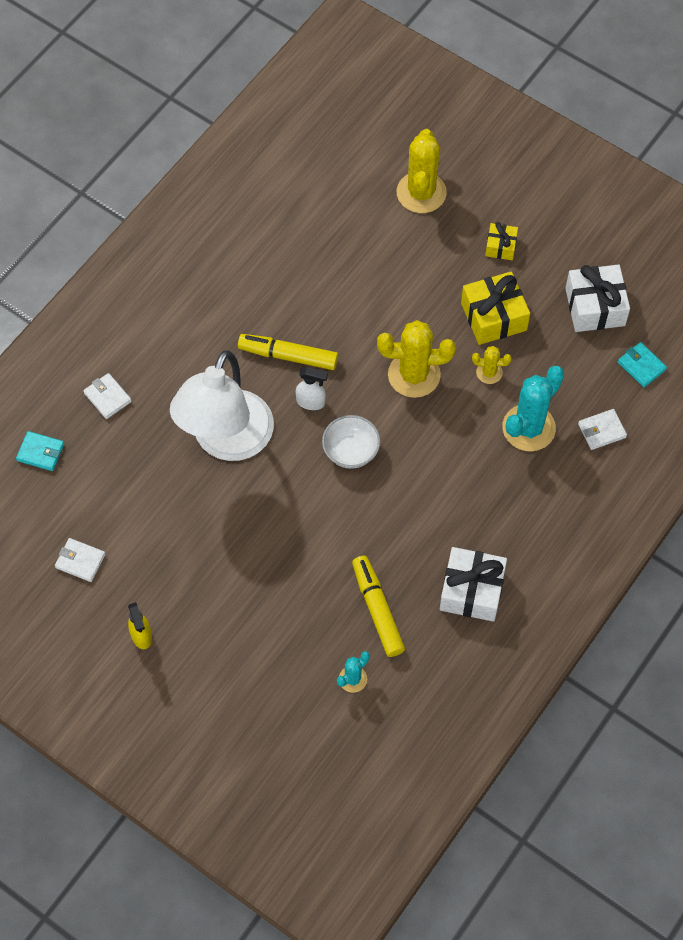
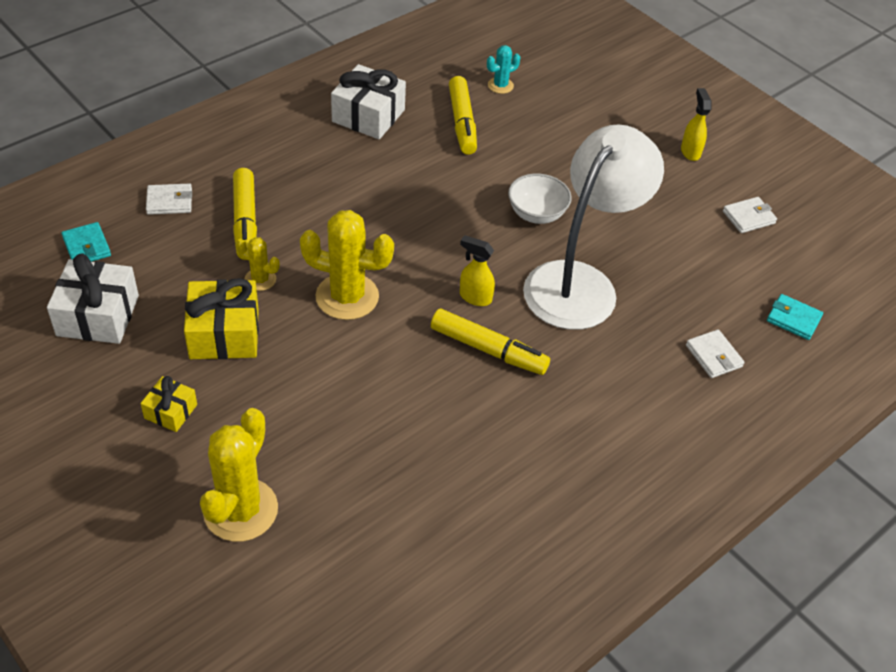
camera: 170 degrees left, 15 degrees down
(80, 561) = (748, 217): white wallet -> white wallet turned 60 degrees counterclockwise
(311, 402) = (475, 297): white spray bottle -> yellow spray bottle
(351, 451) = (445, 243): white bowl -> white bowl (536, 214)
(528, 428) = (245, 221): turquoise cactus -> yellow marker

